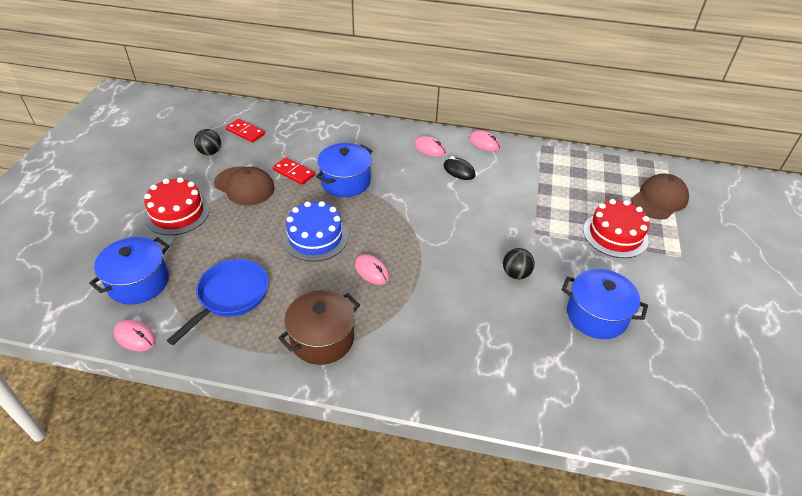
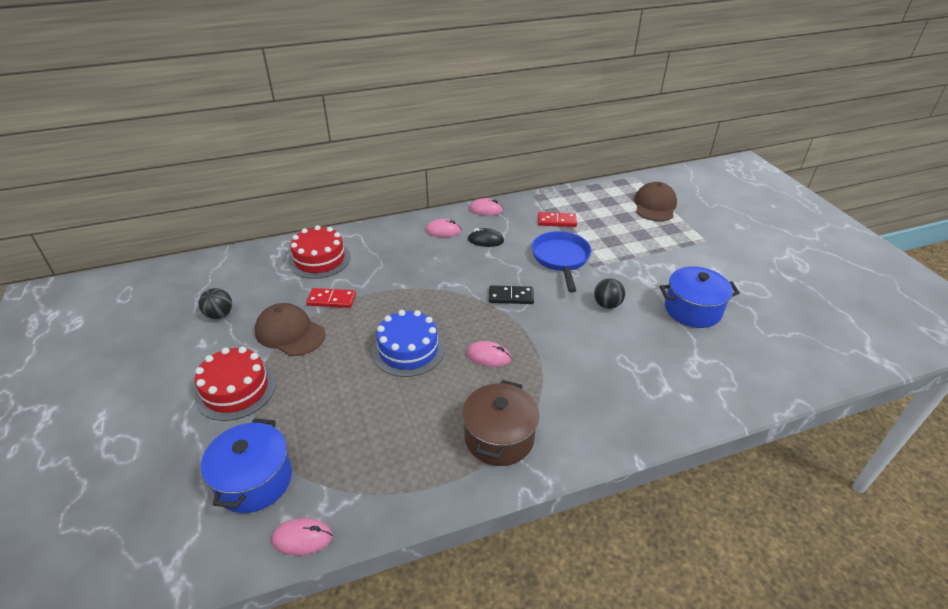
camera: 30 degrees left, 5 degrees down
(230, 296) = (372, 444): blue pan -> blue pan (561, 259)
(244, 186) = (290, 333): brown cap -> brown cap turned 150 degrees counterclockwise
(245, 132) = (243, 281): red domino -> red domino (556, 221)
(345, 182) = (391, 288): blue pot -> none
(436, 229) = (511, 296): none -> black domino
(615, 235) = (649, 243): red cake -> red cake (319, 259)

